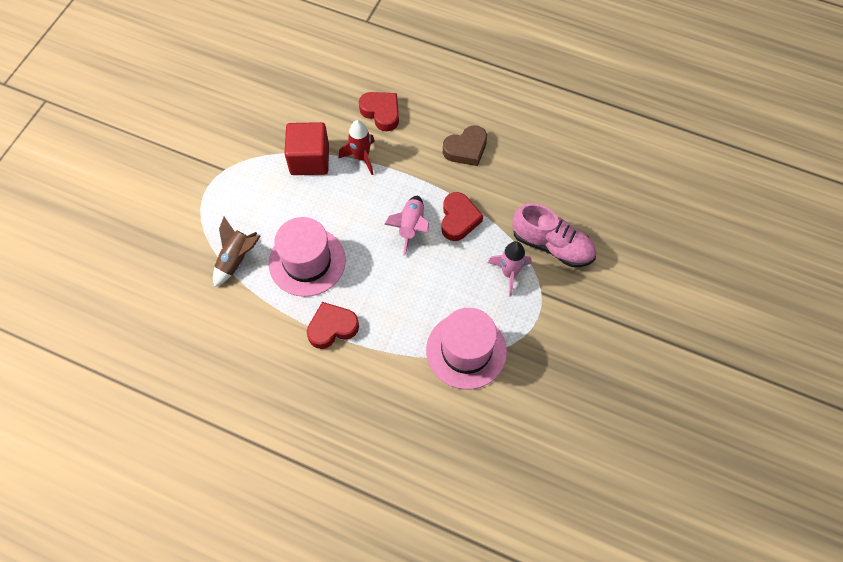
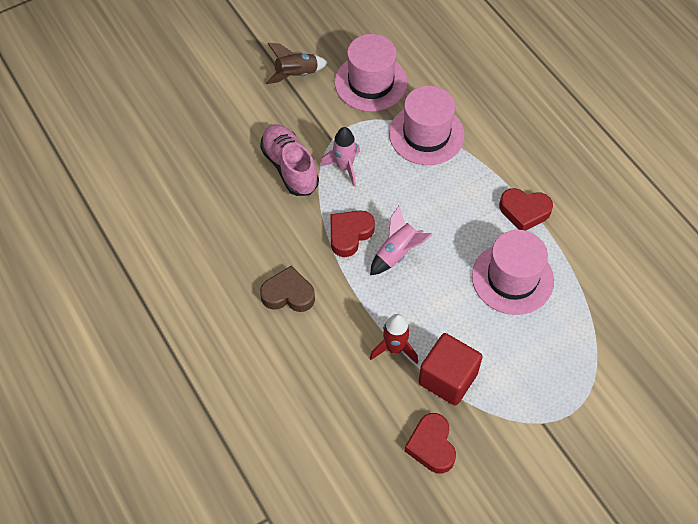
camera: 145 degrees left, 5 degrees down
(237, 259) = (577, 319): brown rocket -> brown rocket (296, 75)
(381, 113) = (339, 385): red heart -> red heart (431, 446)
(556, 374) = (371, 82): none -> pink hat

